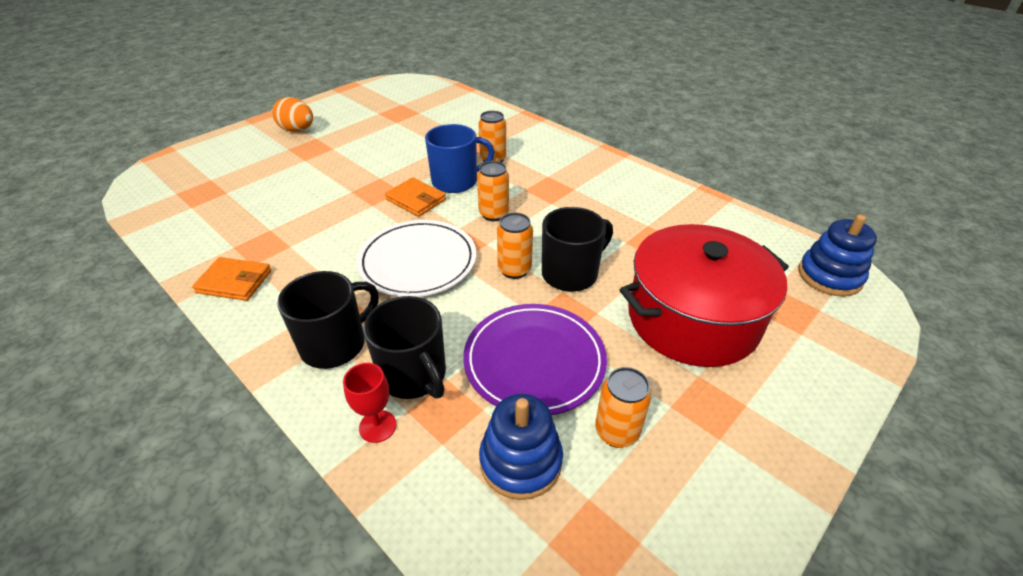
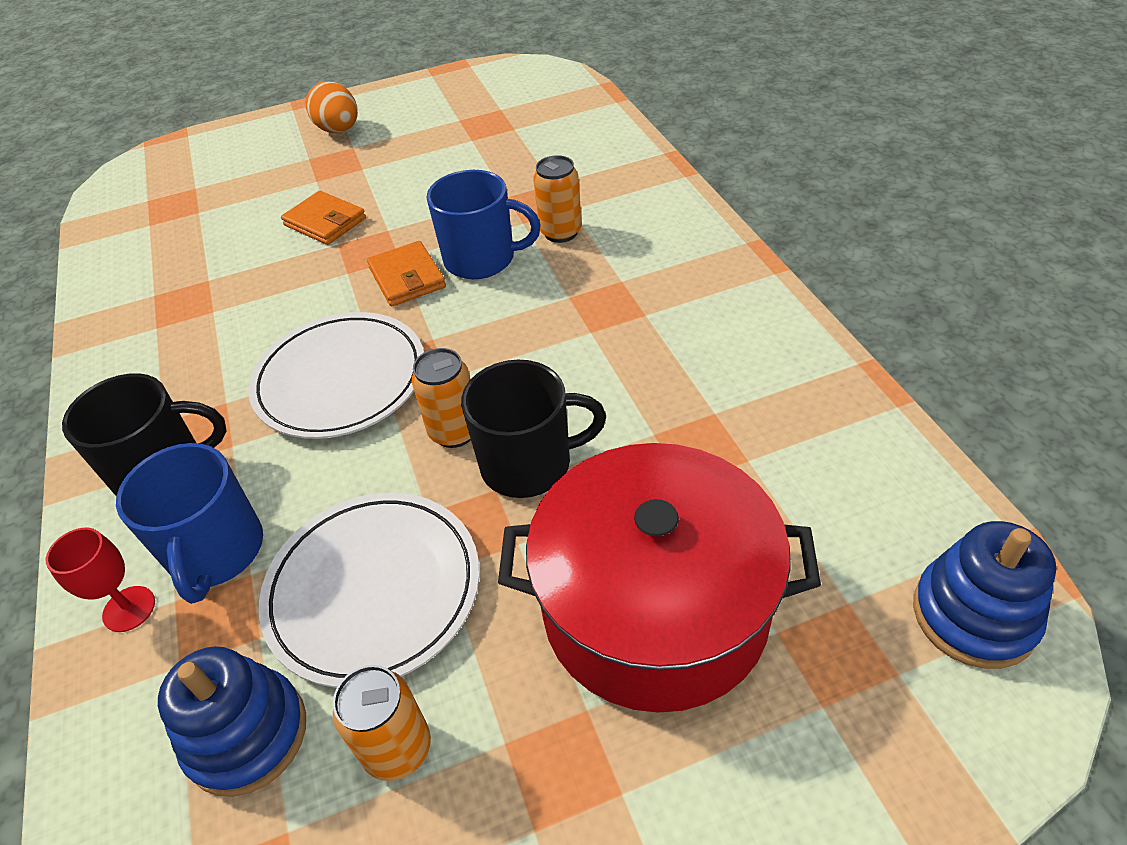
camera: 30 degrees right, 5 degrees up
(234, 282) = (123, 346): orange wallet -> orange wallet (325, 222)
(413, 375) = (216, 552): black mug -> blue mug
(494, 214) = (493, 329): orange can -> none
(534, 361) = (373, 590): purple plate -> white plate

